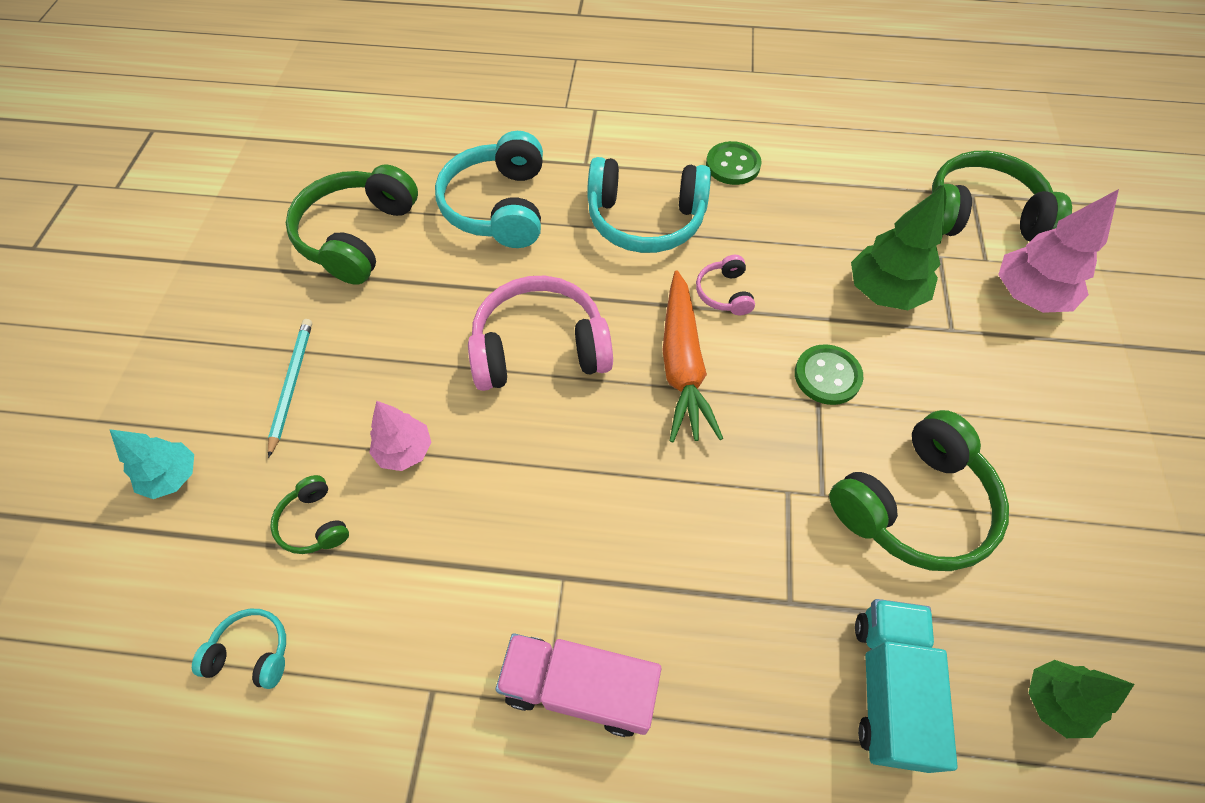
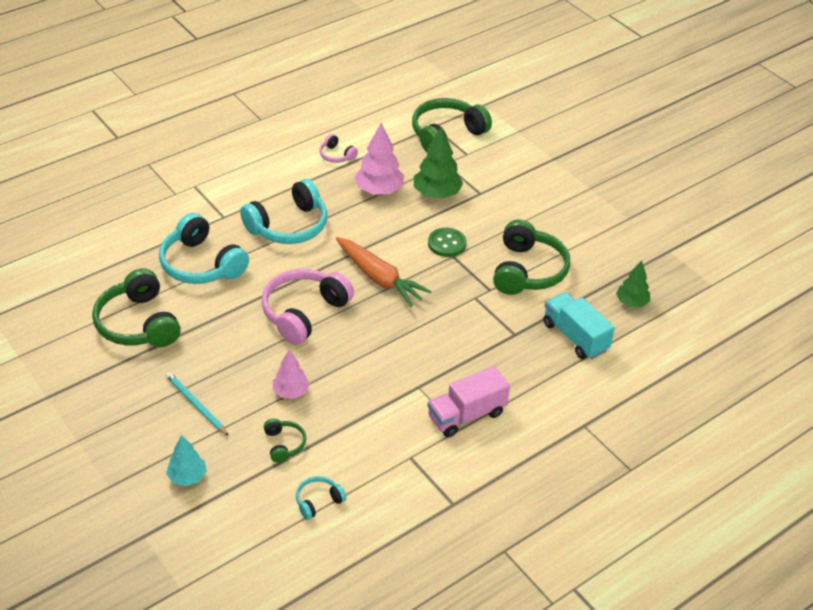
camera: 45 degrees left, 15 degrees down
(314, 523) = (284, 444): green headphones -> green headphones turned 120 degrees counterclockwise
(724, 293) = (365, 236): pink headphones -> pink headphones (336, 155)
(732, 165) = (304, 175): green button -> none
(1029, 295) = (498, 160): pink tree -> pink tree (379, 190)

